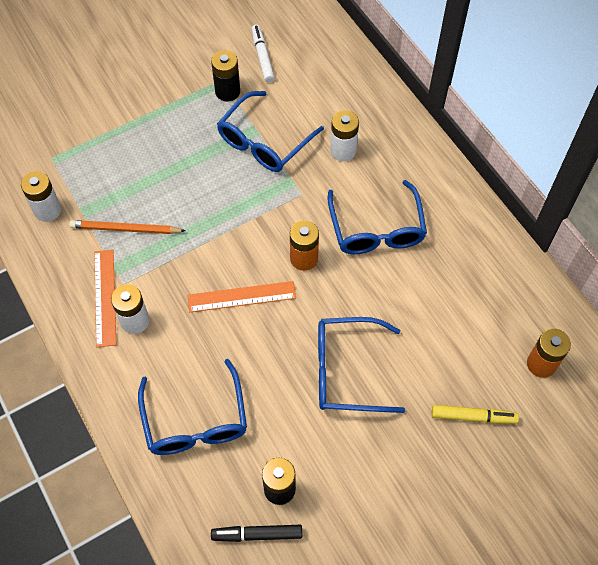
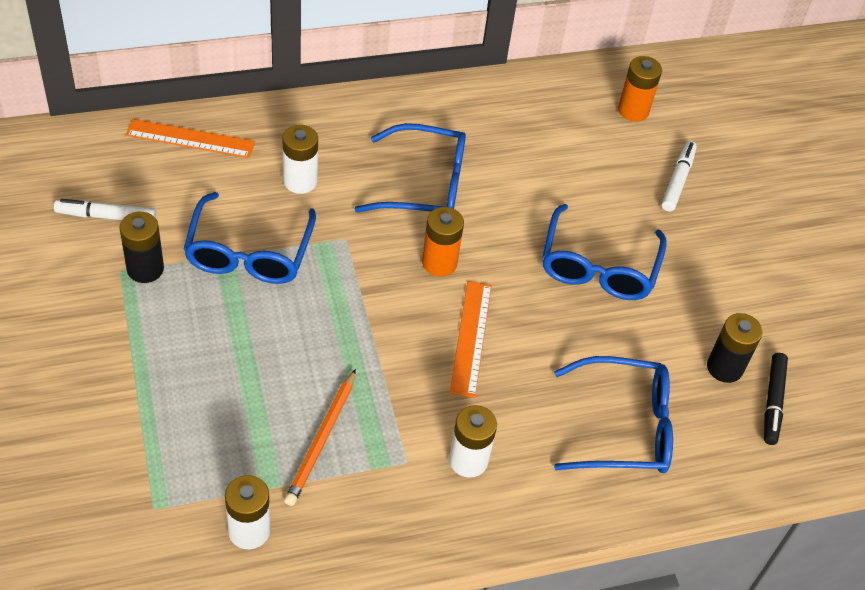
camera: 80 degrees left, 10 degrees down
(105, 297) = (421, 487): orange ruler -> orange ruler (190, 138)
(264, 142) = (249, 253): blue glasses -> blue glasses turned 45 degrees clockwise
(473, 417) = (678, 181): yellow marker -> white marker

